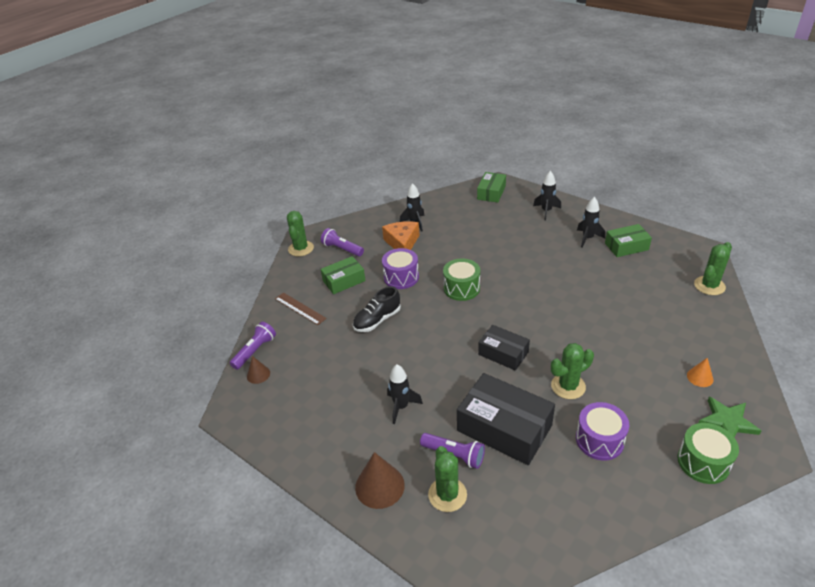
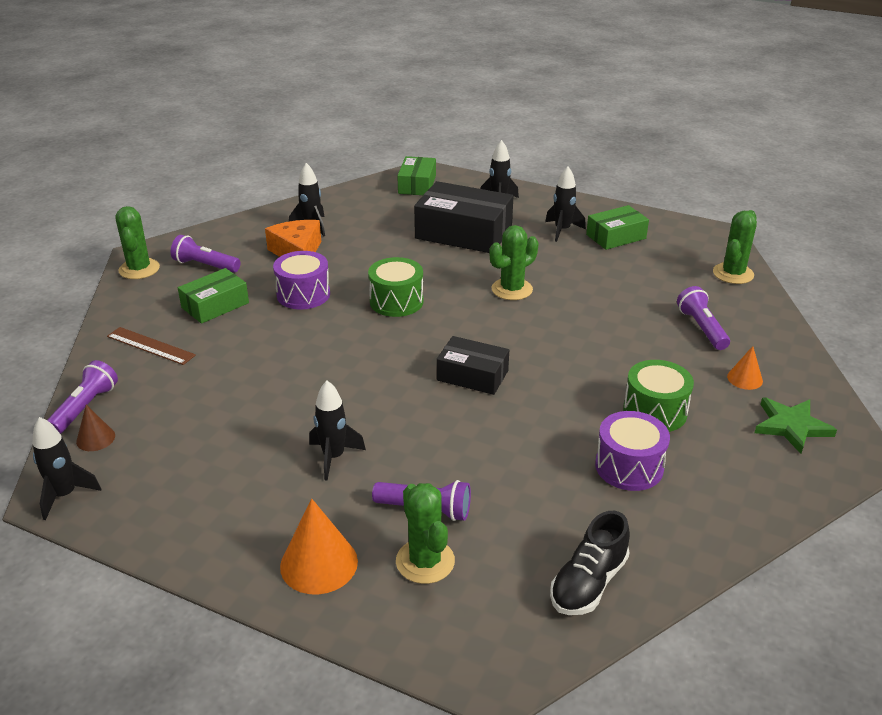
camera: 15 degrees left, 5 degrees down
(235, 414) = (65, 495): none -> black rocket
(377, 320) = (276, 351): black shoe -> black shoe (588, 583)
(379, 486) = (319, 563): brown cone -> orange cone
(504, 428) = (492, 467): black box -> black box (463, 233)
(568, 386) = (572, 407): green cactus -> green cactus (512, 289)
(676, 331) = (702, 328): none -> purple flashlight
(703, 462) = (771, 477): green drum -> green drum (655, 411)

